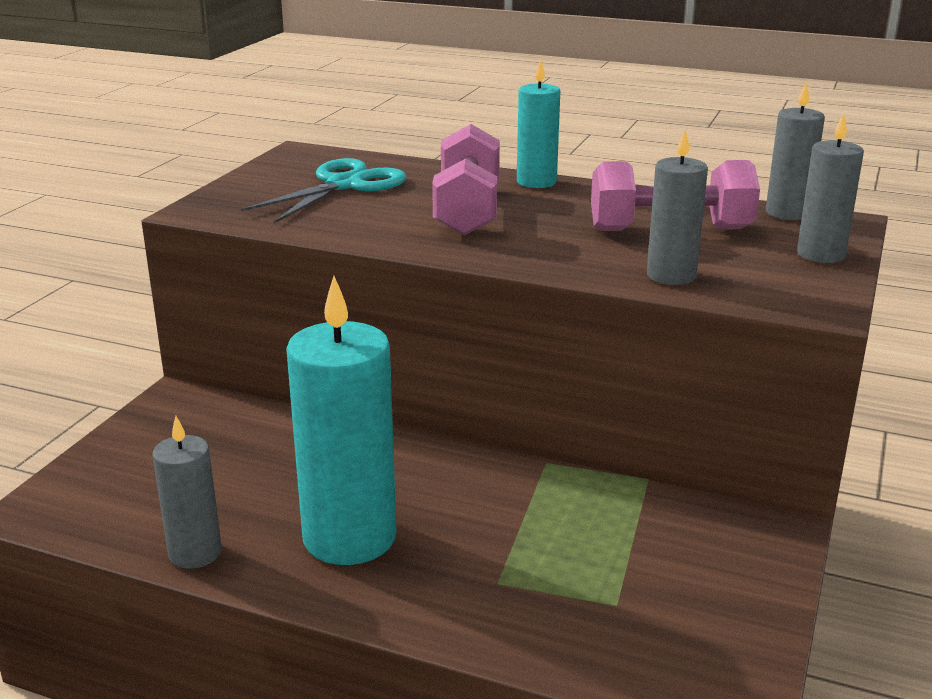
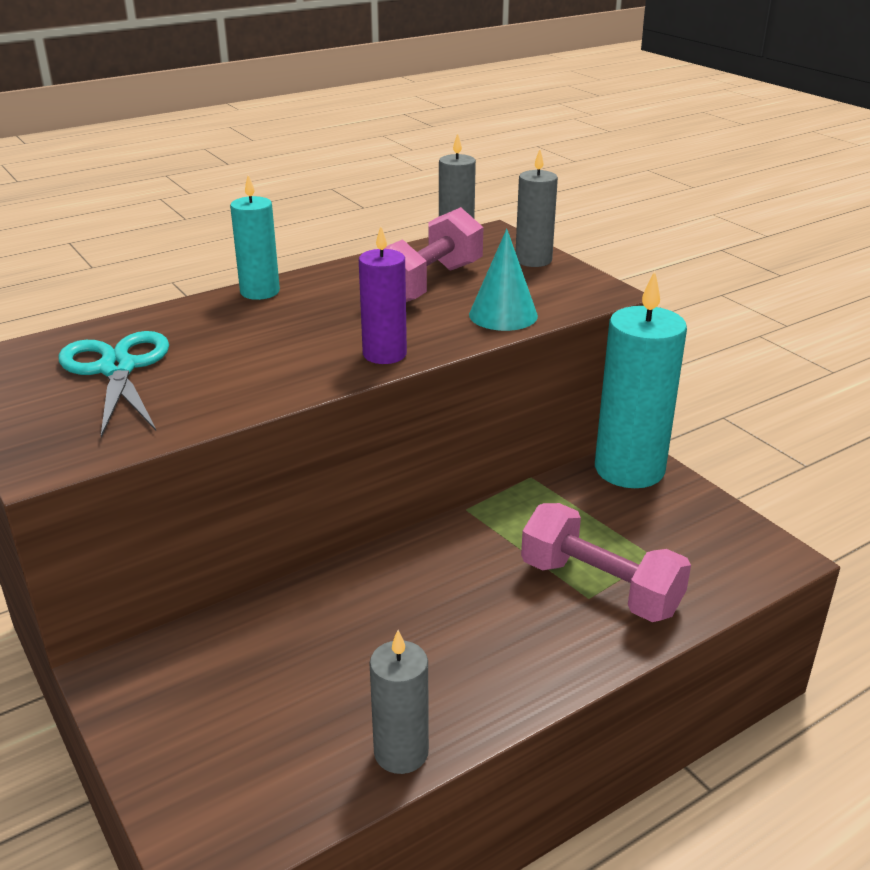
camera: 55 degrees left, 5 degrees up
(349, 537) = (466, 648): turquoise candle -> turquoise candle (629, 469)
(468, 210) = (271, 337): pink dumbbell -> pink dumbbell (600, 587)
(508, 254) = (384, 354): none -> purple candle
(671, 276) = (503, 315): grey candle -> turquoise cone

